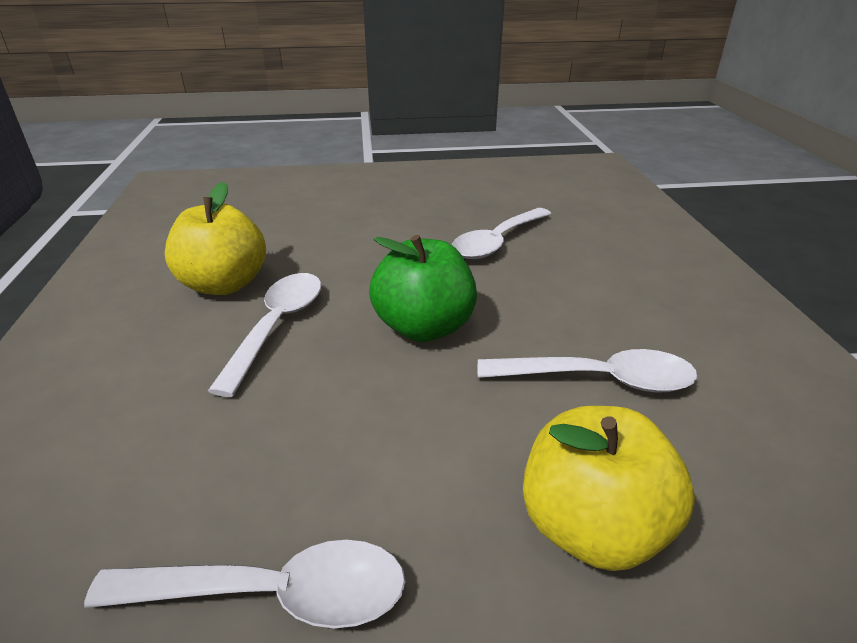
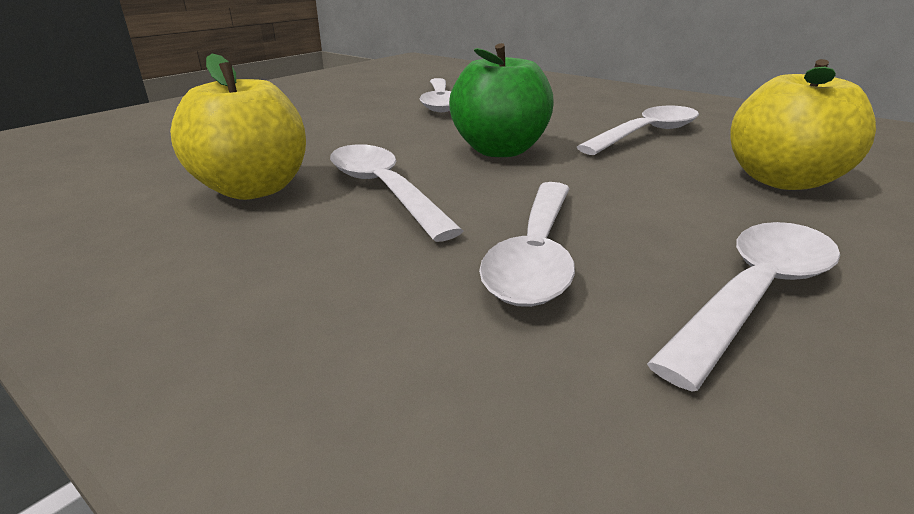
camera: 45 degrees left, 5 degrees down
(238, 445) = (535, 255): none -> white spoon

